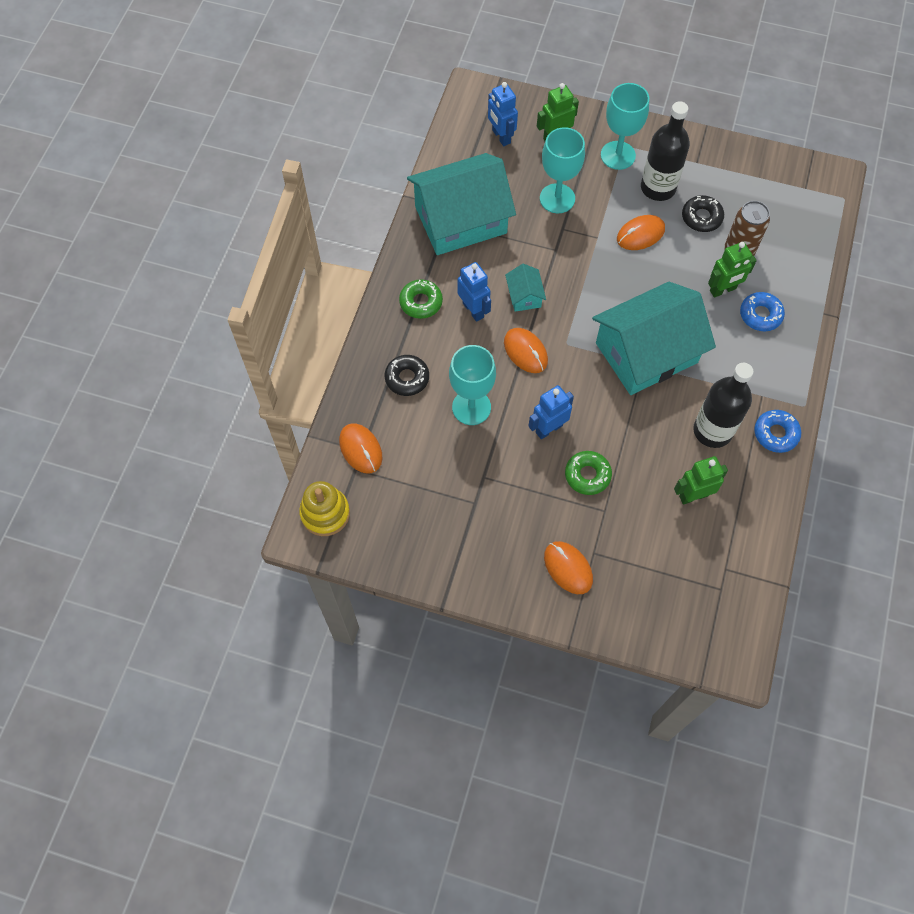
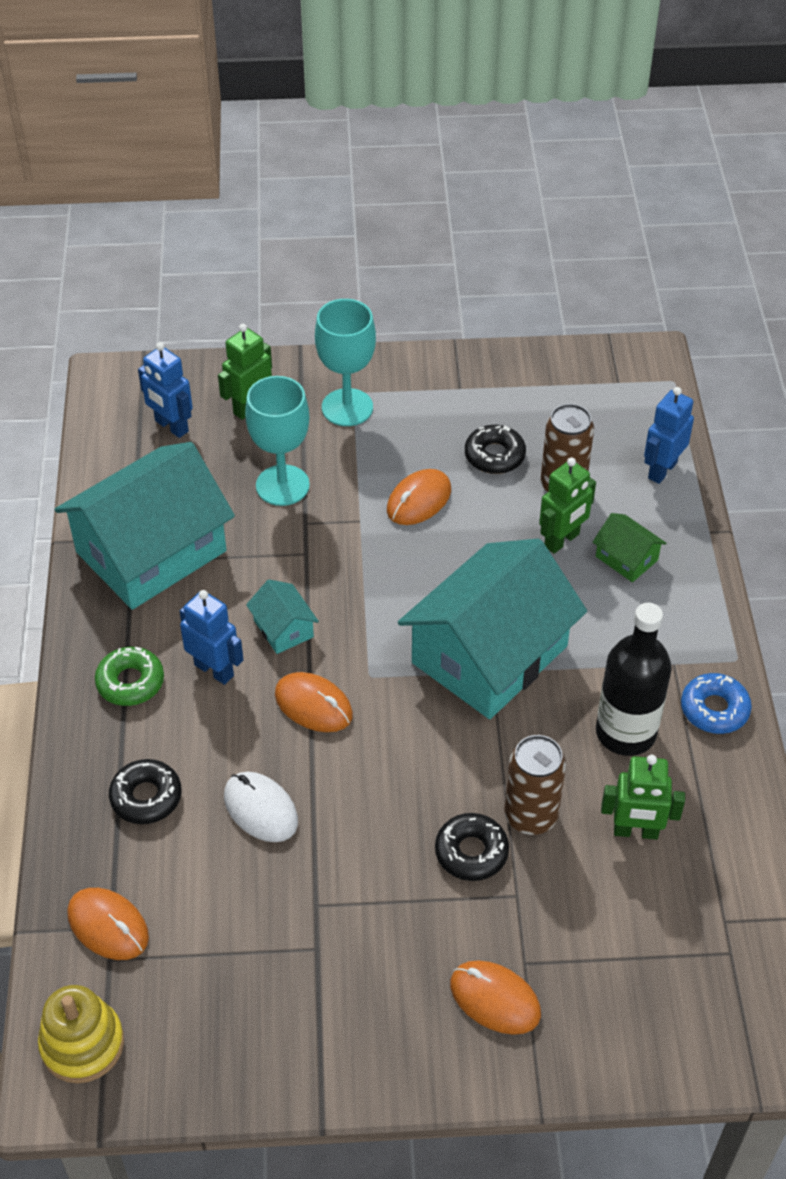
camera: 20 degrees left, 15 degrees down
(471, 407) = (260, 809): turquoise goblet -> white mouse
(548, 428) = (388, 803): blue robot -> blue robot (662, 470)
(587, 475) = (471, 852): green donut -> black donut
(632, 465) = (531, 816): none -> brown can
(658, 188) = (419, 434): black bottle -> none
(693, 495) = (635, 831): green robot -> green robot turned 135 degrees counterclockwise
(760, 315) = (626, 558): blue donut -> green house

